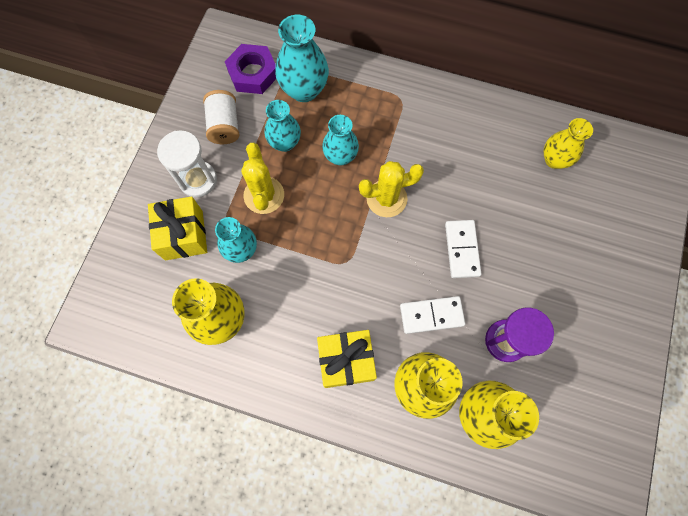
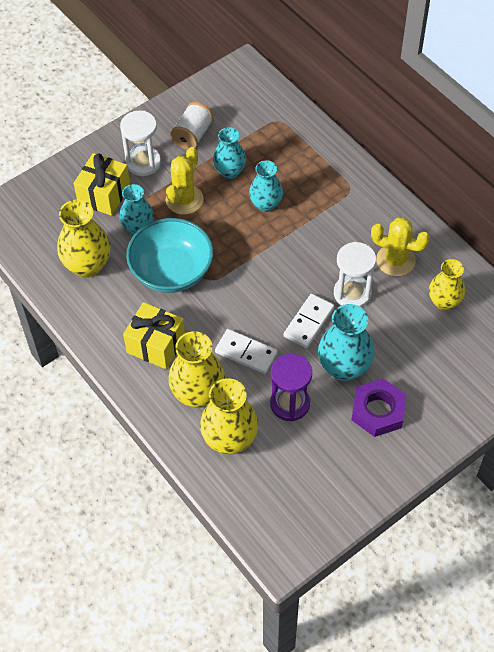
camera: 35 degrees right, 15 degrees down
(253, 73) = (244, 109): purple nut -> purple nut (378, 411)
(304, 90) = (276, 141): turquoise vase -> turquoise vase (344, 367)
(305, 275) = (172, 271): none -> turquoise bowl
(386, 198) = (278, 253): yellow cactus -> yellow cactus (395, 260)
(476, 198) = (352, 293): none -> white hourglass

